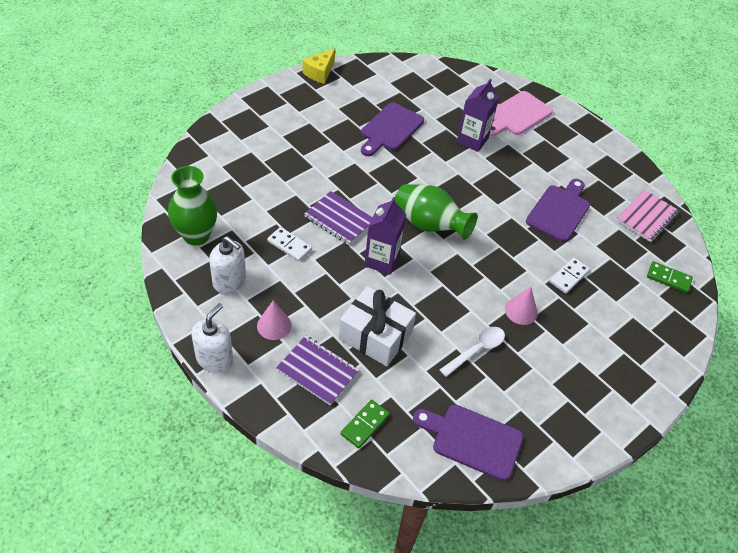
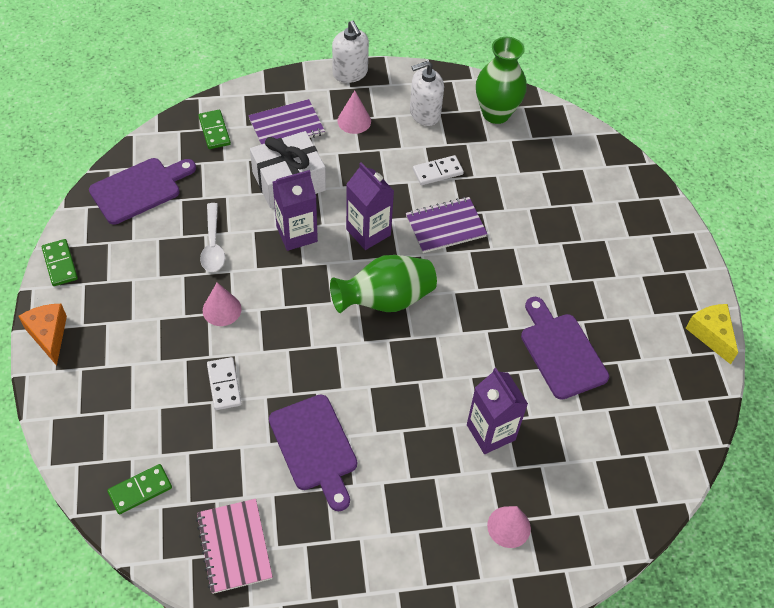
camera: 125 degrees right, 5 degrees up
(420, 302) = (297, 234): none -> purple carton
(517, 115) = (509, 527): pink cutting board -> pink cone
(587, 445) = (60, 264): none -> green domino
(641, 405) = (49, 335): none -> orange cheese

